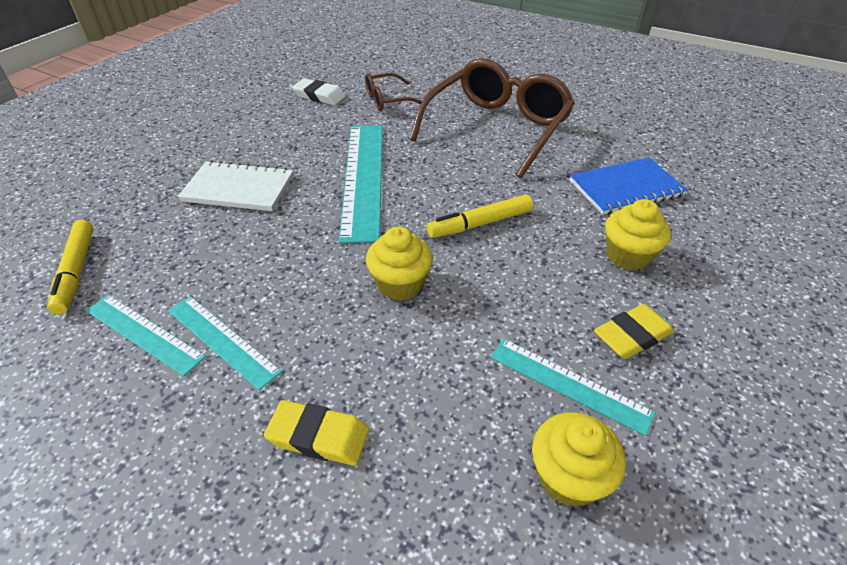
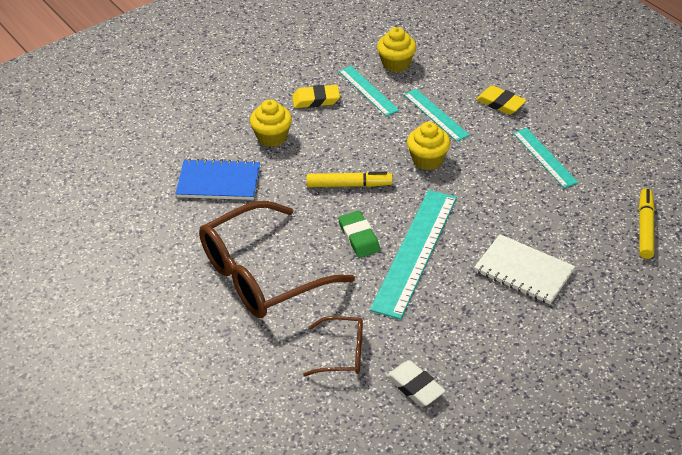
camera: 155 degrees left, 0 degrees up
(143, 333) = (592, 173): turquoise ruler -> turquoise ruler (436, 114)
(430, 176) = (359, 237): none -> green eraser

